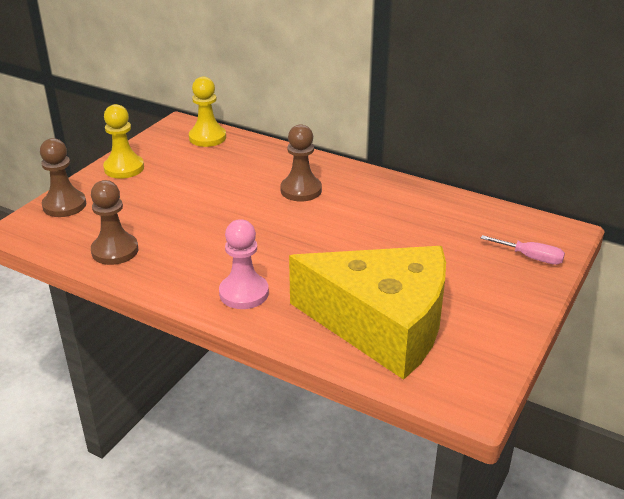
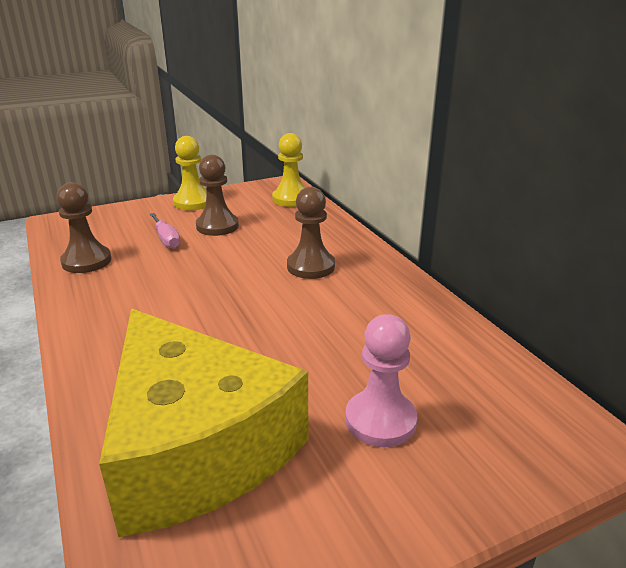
camera: 35 degrees right, 5 degrees down
(64, 205) = (110, 215): brown pawn -> brown pawn (217, 226)
(244, 293) = (120, 342): pink pawn -> pink pawn (380, 420)
(531, 258) = (497, 453): pink screwdriver -> pink screwdriver (166, 239)

